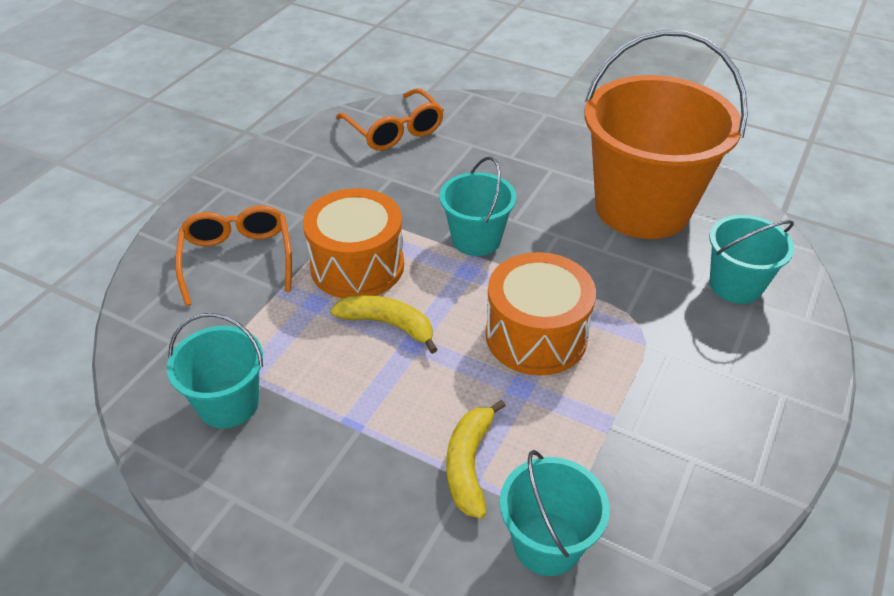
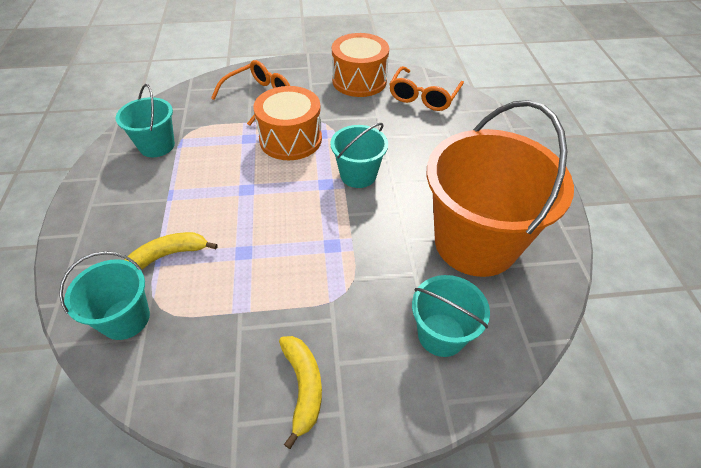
camera: 55 degrees right, 5 degrees up
(388, 324) = (253, 173): yellow banana -> yellow banana (303, 387)
(536, 335) = (294, 240): orange drum -> orange drum (359, 81)

